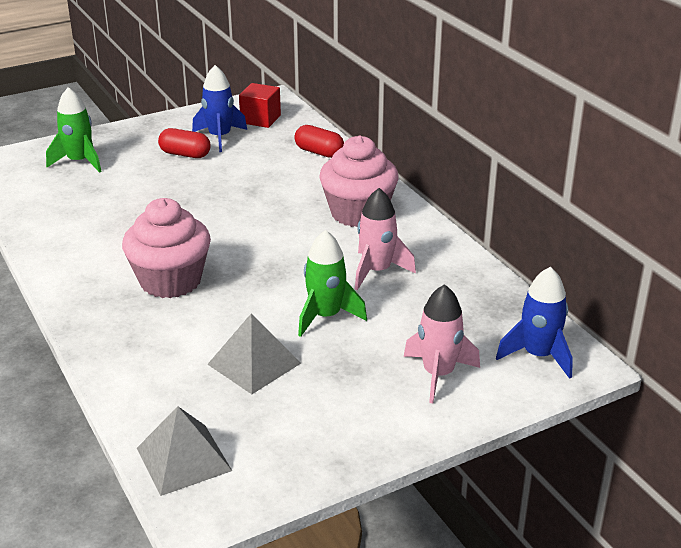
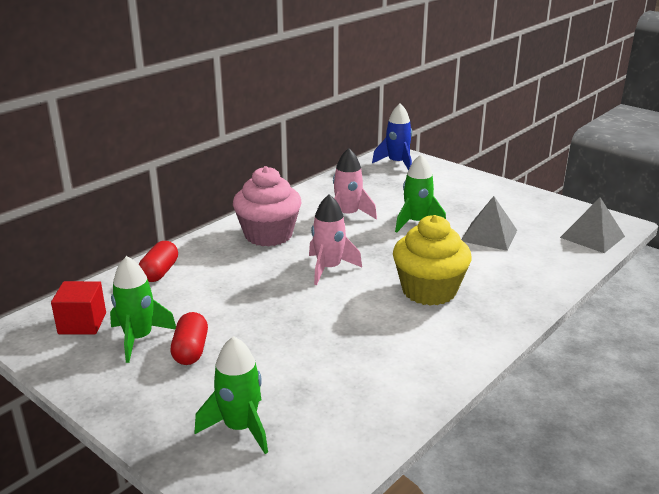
camera: 110 degrees left, 5 degrees down
(170, 281) = (429, 291): pink cupcake -> yellow cupcake
(220, 137) = (139, 338): blue rocket -> green rocket
(438, 374) = (440, 184): pink rocket -> pink rocket (329, 268)

